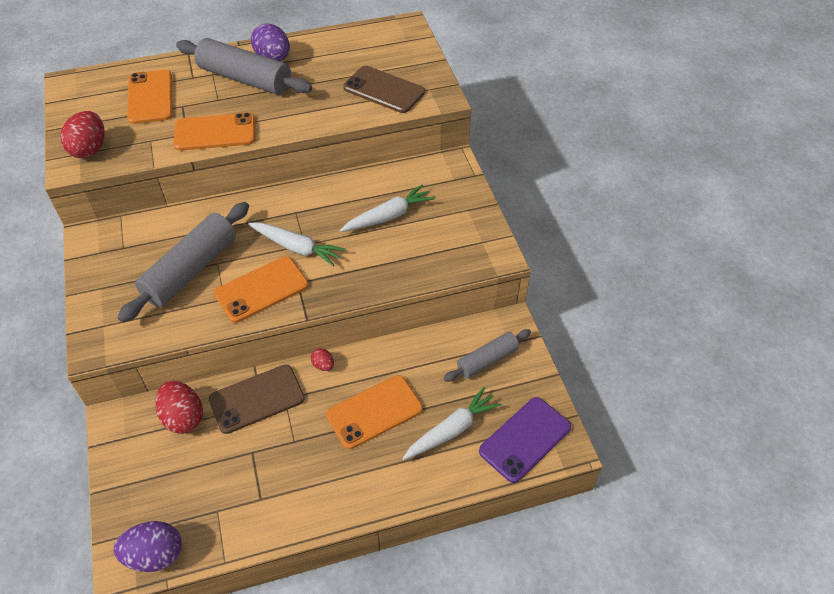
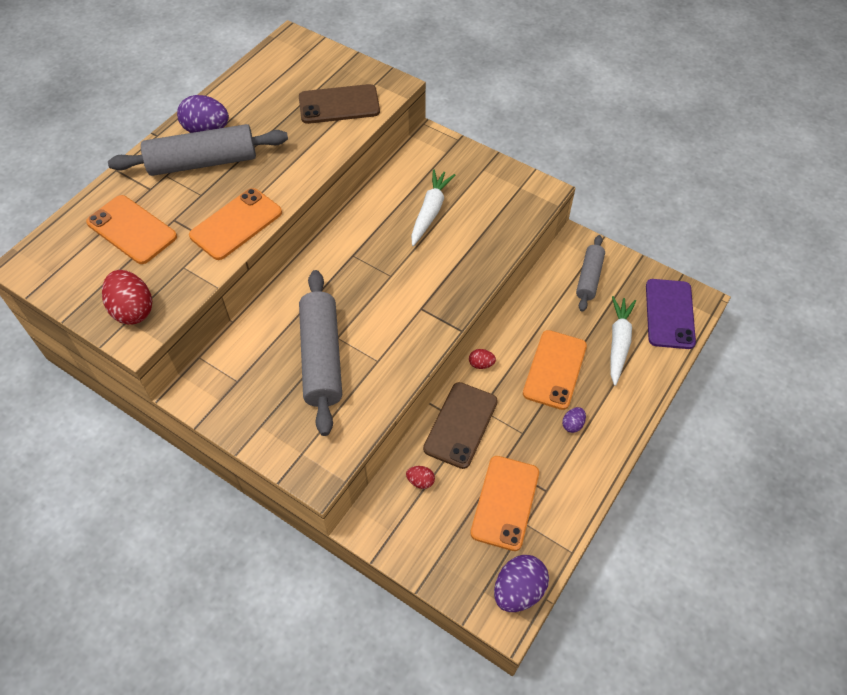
camera: 40 degrees left, 5 degrees up
(183, 417) = (420, 481): red egg -> red egg, size x0.50
(261, 289) = (399, 333): orange phone -> orange phone (505, 502)
(297, 248) = (388, 282): white carrot -> none
(339, 465) = (572, 424): none -> purple egg

